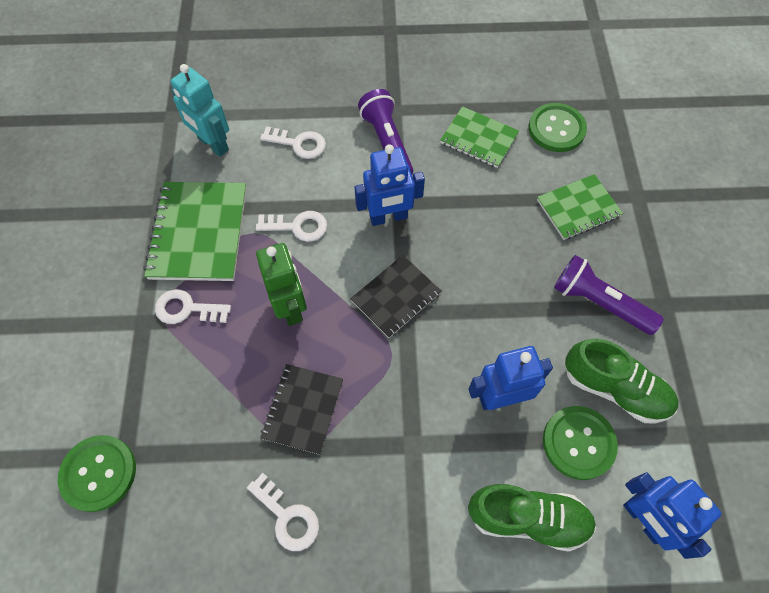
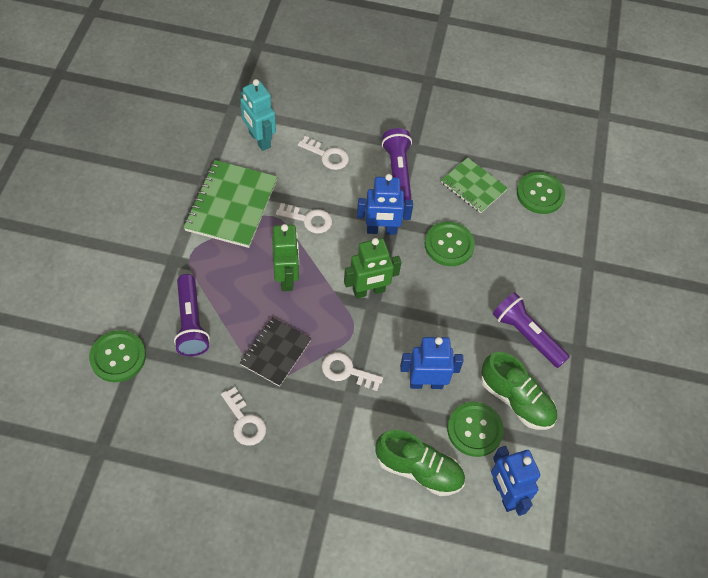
camera: 10 degrees right, 5 degrees down
(184, 399) = (191, 323): none -> purple flashlight
(187, 309) = (208, 259): white key -> white key (347, 371)
(396, 297) = (369, 291): black notebook -> green robot
(473, 215) = (449, 245): none -> green button
(578, 208) = (535, 260): green notebook -> none

